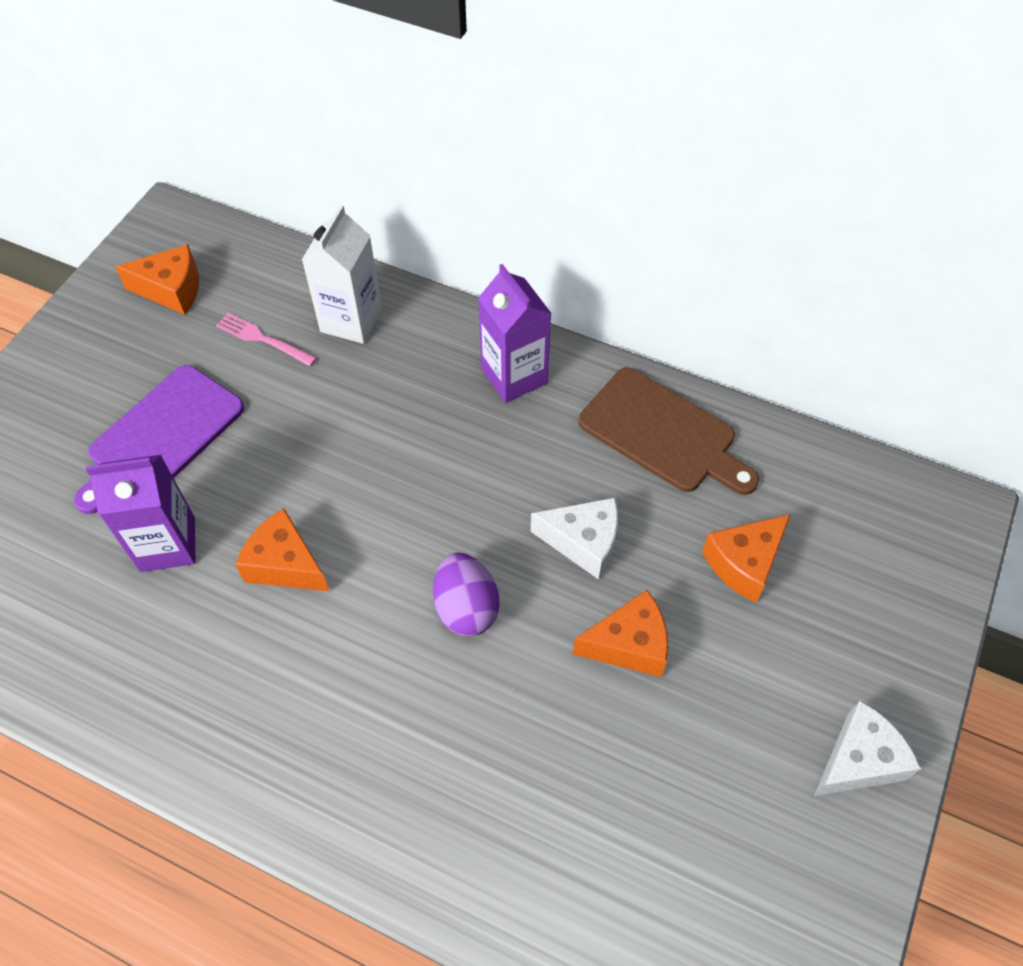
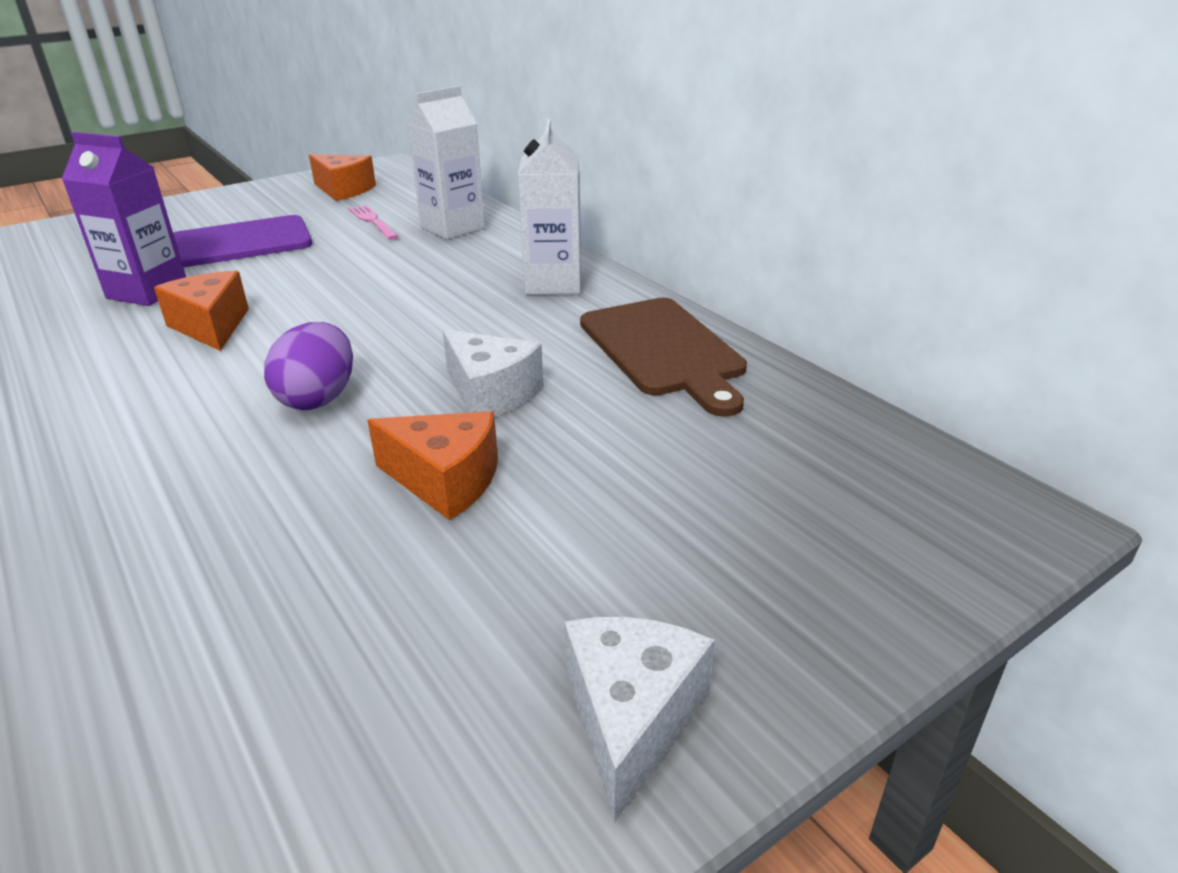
camera: 30 degrees right, 25 degrees down
(514, 376) = (553, 283): purple carton -> white carton
(744, 563) = (658, 465): orange cheese -> none
(858, 760) = (631, 718): white cheese -> white cheese turned 75 degrees counterclockwise

